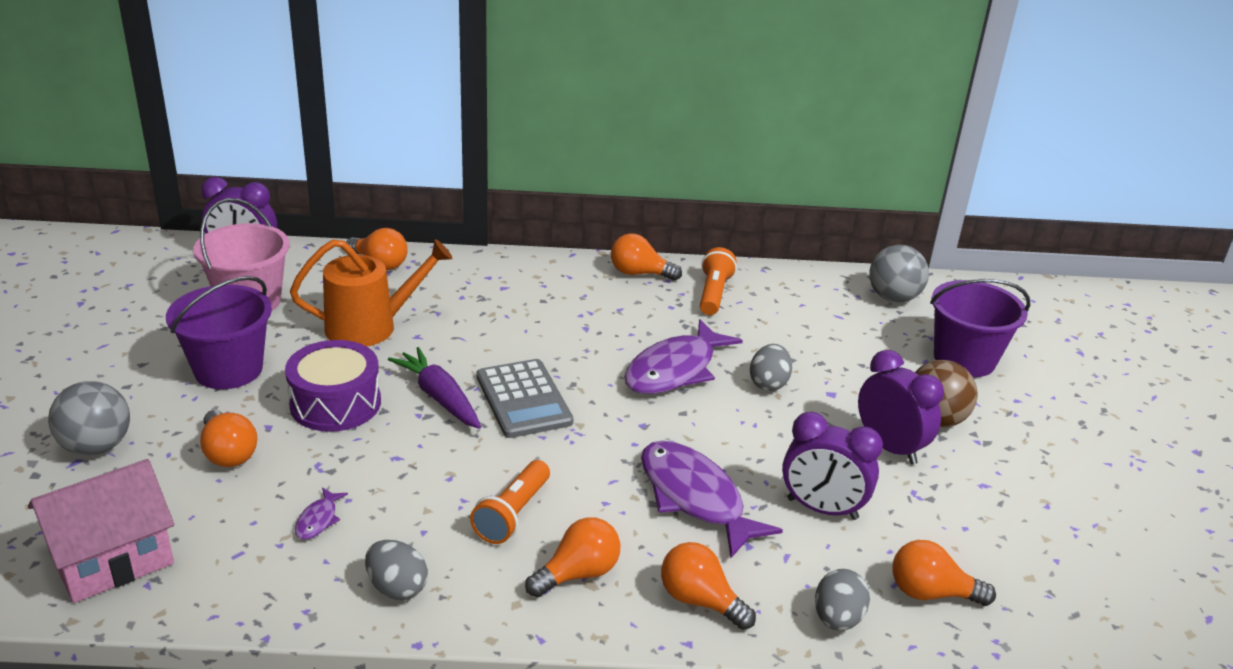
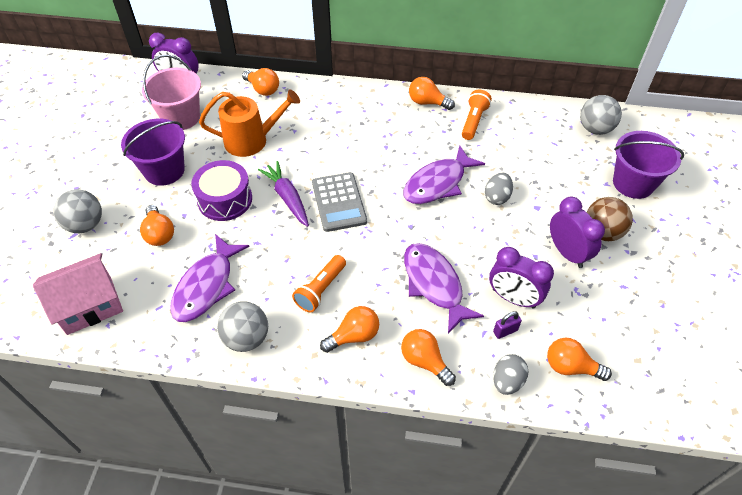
camera: 10 degrees right, 20 degrees up
(318, 520) = (206, 286): purple fish -> purple fish, size x2.38
(397, 588) = (246, 338): grey egg -> grey ball
(819, 552) = (505, 331): none -> purple padlock

